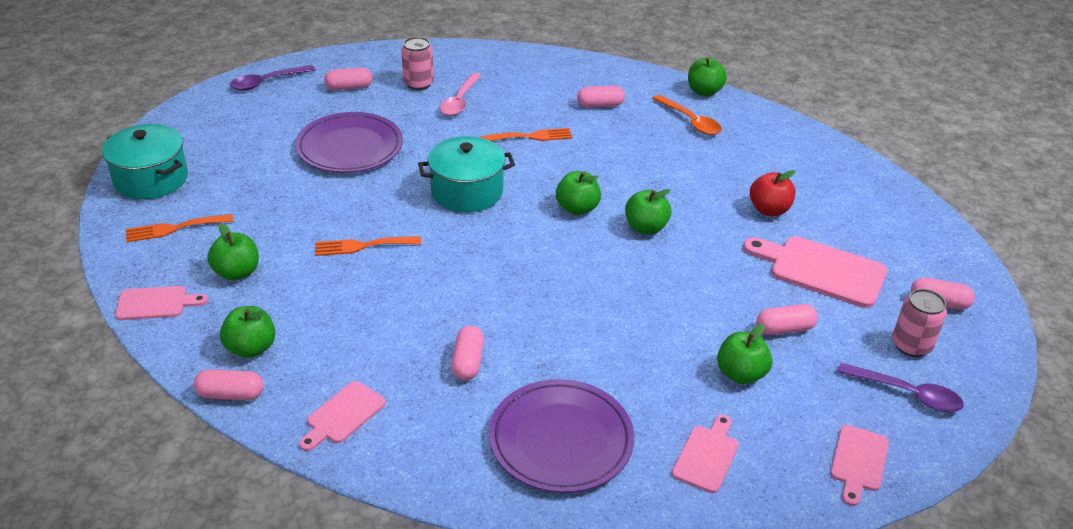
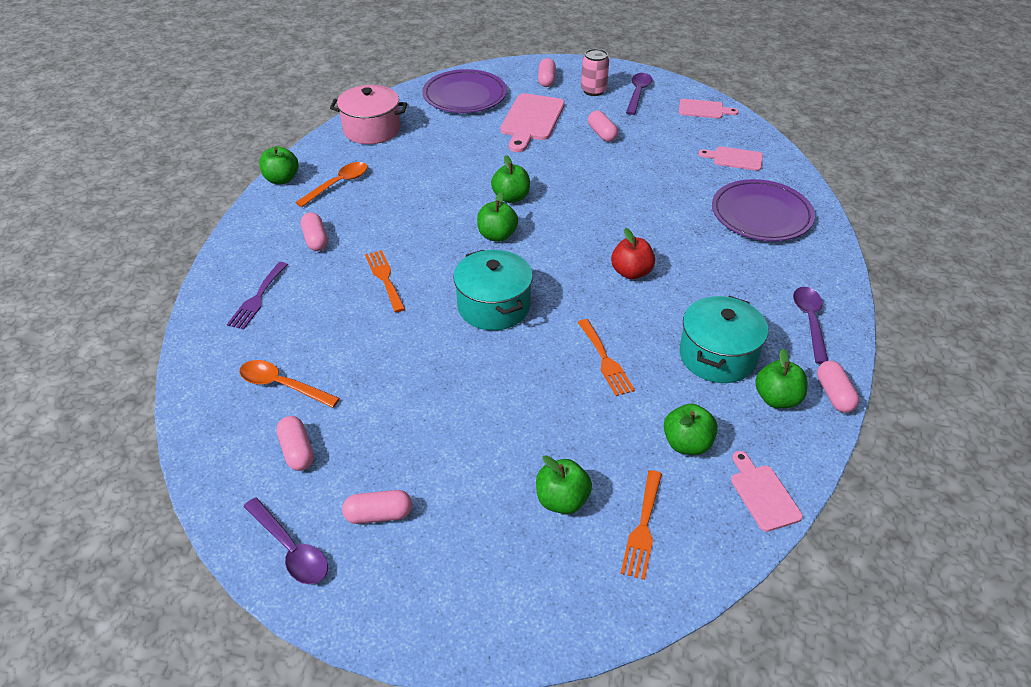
camera: 100 degrees left, 5 degrees up
(151, 179) = (558, 596): turquoise pot -> turquoise pot (717, 356)
(174, 228) = (643, 528): orange fork -> orange fork turned 45 degrees clockwise
(343, 415) = (810, 322): pink cutting board -> purple spoon
(350, 148) = (437, 414): purple plate -> purple plate (464, 96)
(418, 84) = (282, 385): pink can -> orange spoon
(460, 101) = (319, 342): pink spoon -> none
(467, 362) = (716, 268): pink capsule -> pink capsule (379, 515)
(526, 76) = (257, 298): none -> purple fork
(740, 374) = (655, 149): green apple -> green apple (562, 500)
(769, 210) = (465, 142): red apple -> red apple (631, 272)
(799, 148) = (372, 130): none -> pink pot

